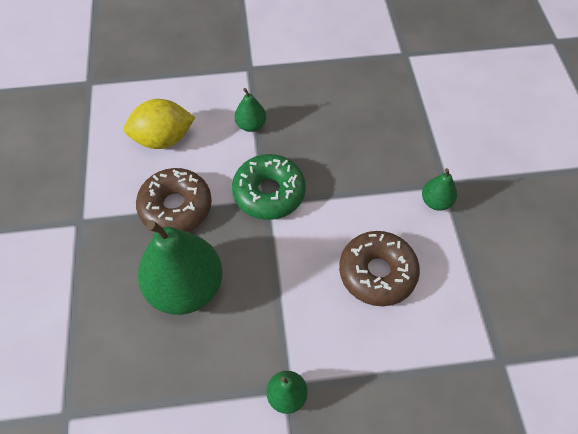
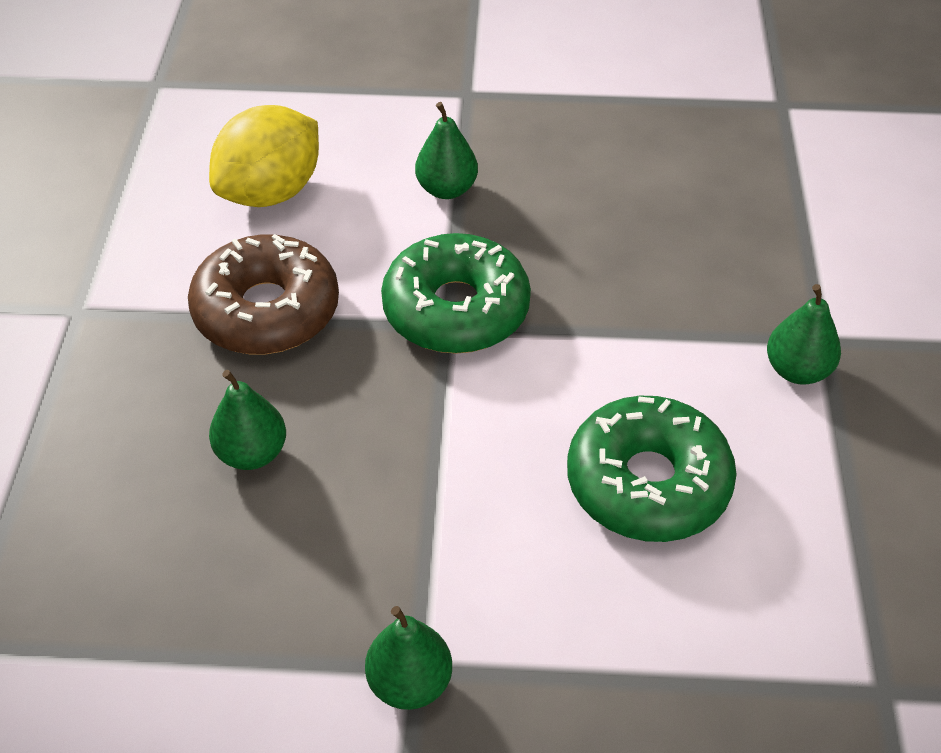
camera: 10 degrees right, 10 degrees down
(163, 139) = (271, 192): yellow lemon -> yellow lemon turned 45 degrees counterclockwise
(186, 287) = (252, 453): green pear -> green pear, size x0.46
(377, 273) = (647, 483): brown donut -> green donut

